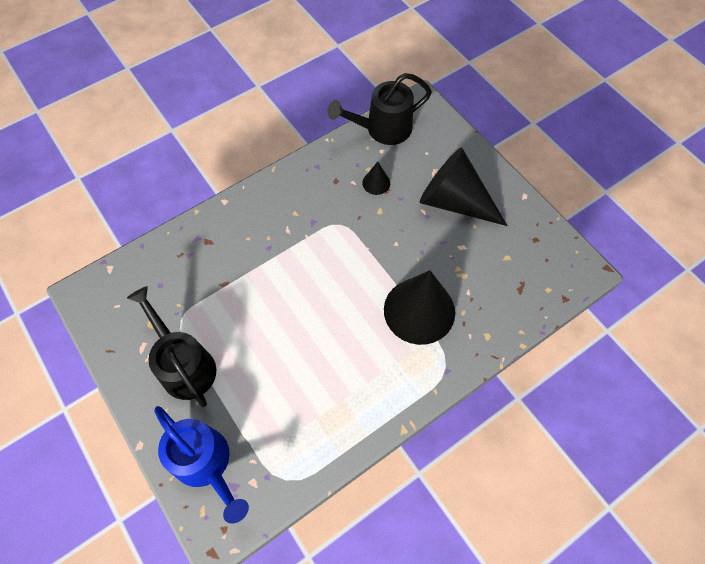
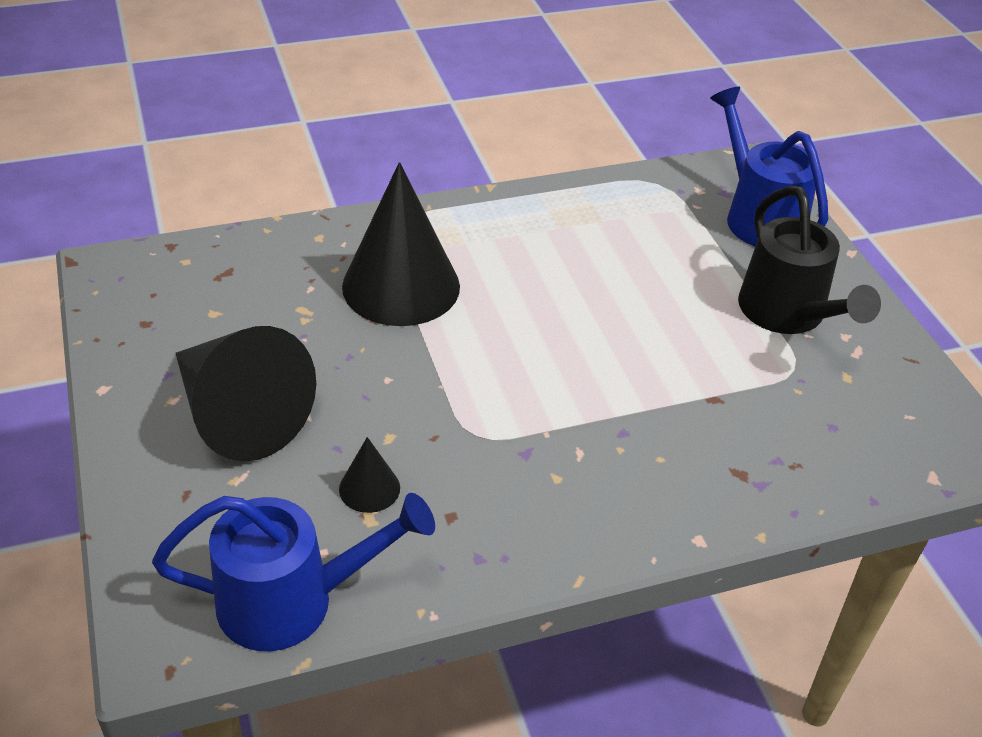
camera: 165 degrees left, 20 degrees down
(382, 129) = (294, 601): black watering can -> blue watering can

